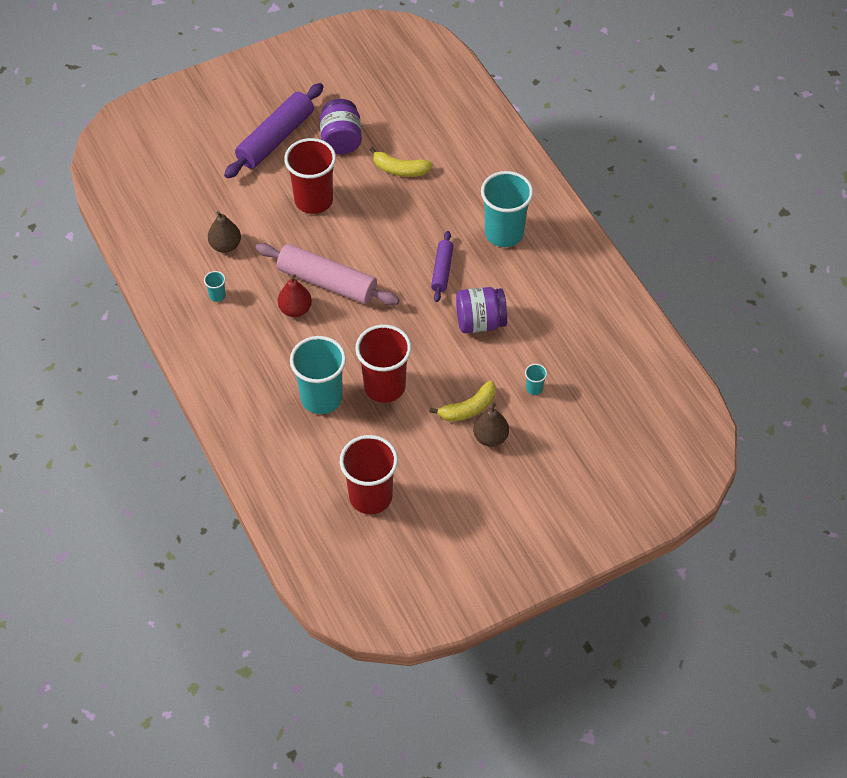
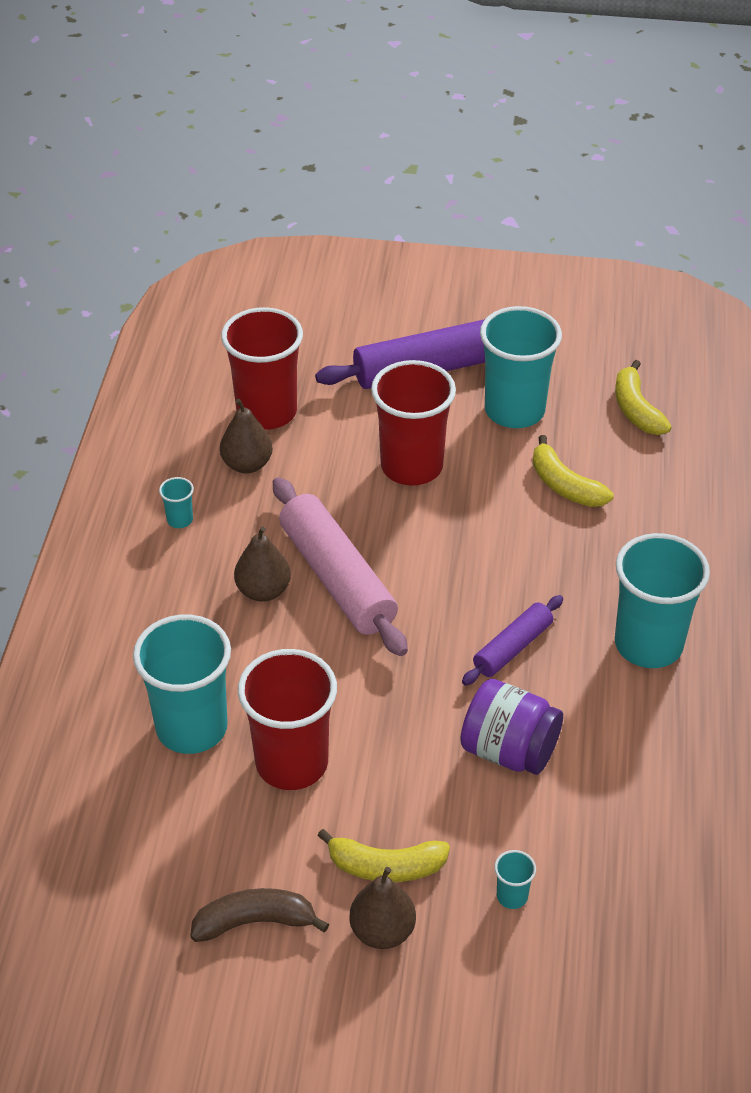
camera: 35 degrees right, 10 degrees down
(295, 309) = (263, 591): red pear -> brown pear
(341, 140) = (514, 411): purple jar -> turquoise cup
(370, 496) = (133, 910): red cup -> red cup (267, 412)
(403, 107) = (636, 409): none -> yellow banana
(430, 468) = (255, 922): none -> brown banana

